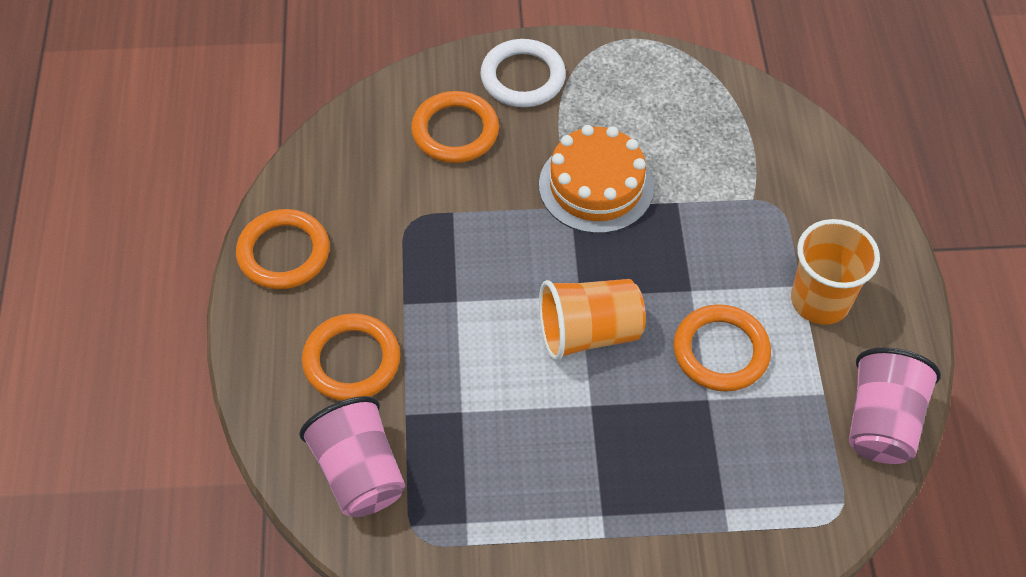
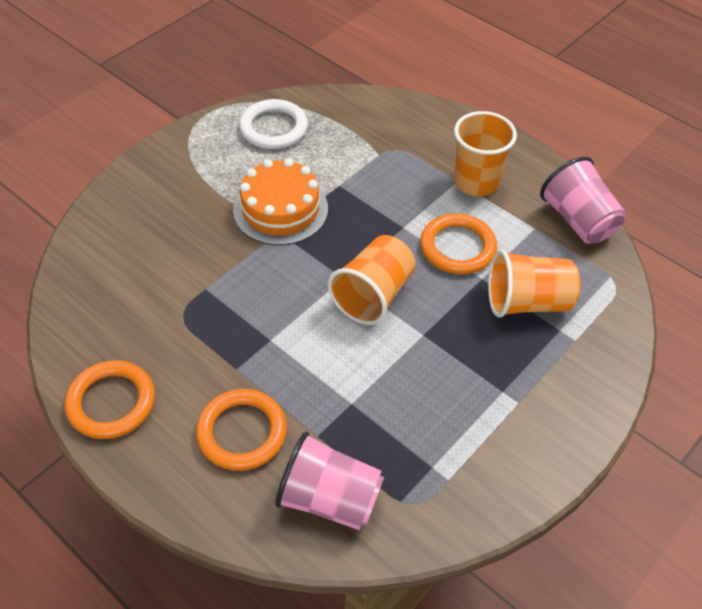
camera: 45 degrees left, 5 degrees down
(455, 131) = (150, 239): orange ring -> none
(523, 77) = (160, 178): white ring -> white ring (273, 128)
(725, 457) = (527, 302): none -> orange cup

